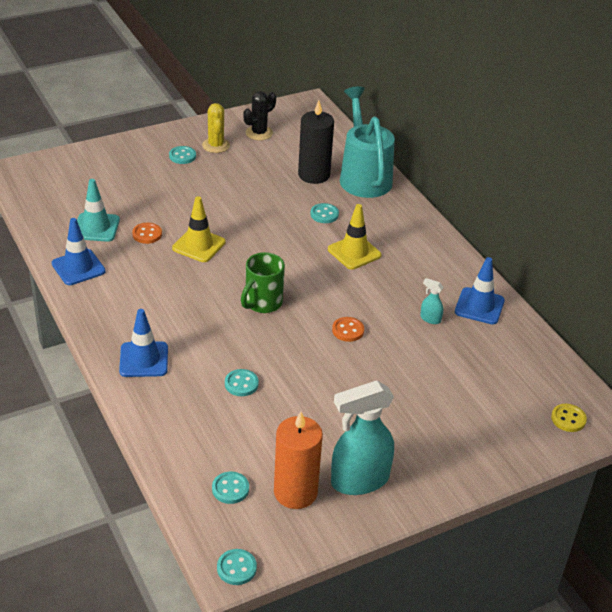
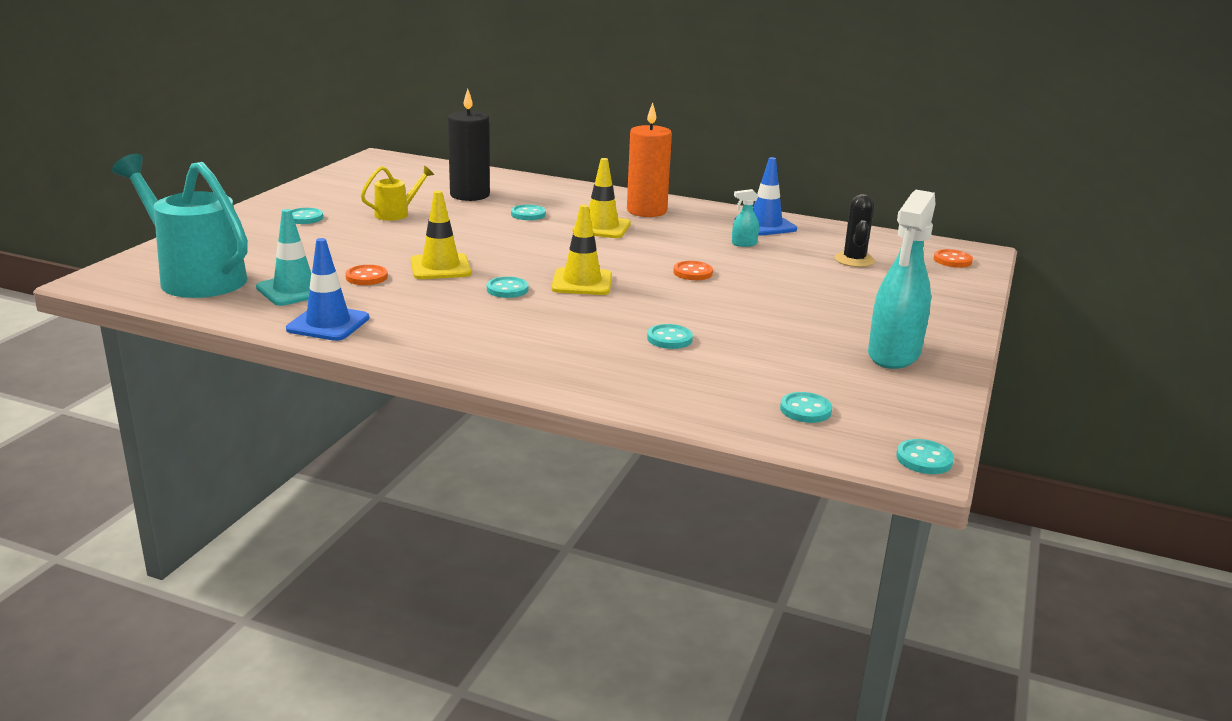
camera: 40 degrees left, 15 degrees down
(144, 359) = (538, 360): blue traffic cone -> none
(209, 287) = (507, 289): none -> turquoise button
(216, 145) = (330, 202): yellow cactus -> none
(241, 176) = (396, 214): none -> yellow watering can
(259, 133) = (362, 185): black cactus -> black cactus (854, 260)
(262, 303) = (582, 282): green mug -> yellow traffic cone
(295, 492) = (862, 385): orange candle -> orange candle (646, 211)
(363, 176) = (518, 184): turquoise watering can -> turquoise watering can (195, 277)
(568, 419) = (952, 260): yellow button -> orange button

